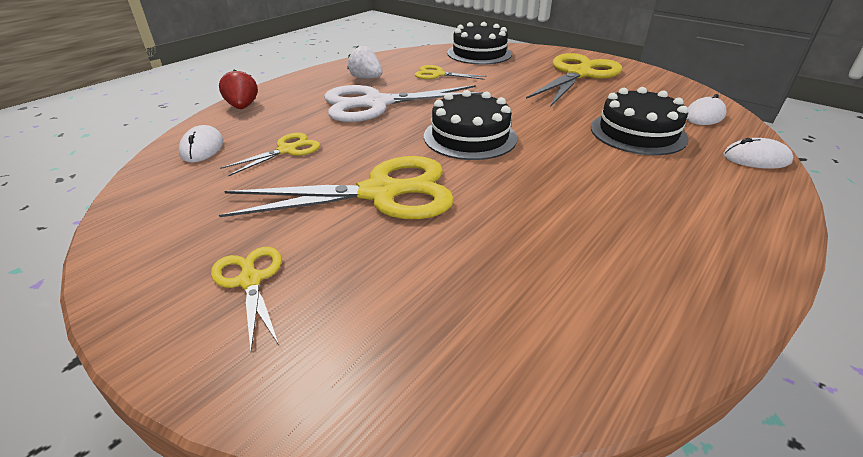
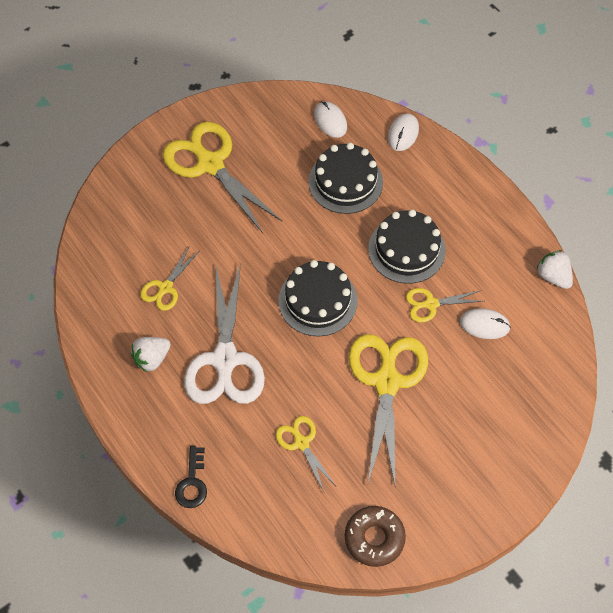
camera: 75 degrees left, 25 degrees up
(149, 212) = (374, 538): none -> brown donut
(202, 148) = (277, 512): white mouse -> white mouse (484, 325)
(242, 107) = (192, 483): red strawberry -> black key
(250, 280) = (464, 467): yellow scissors -> yellow scissors (430, 304)
(479, 53) = (113, 229): black cake -> black cake (406, 249)
(686, 351) = (553, 276): none -> white strawberry

